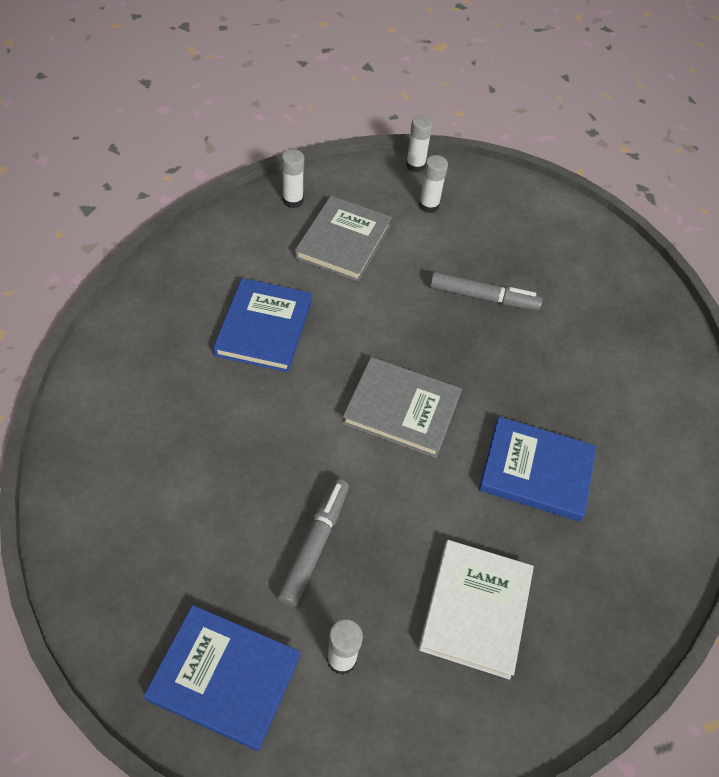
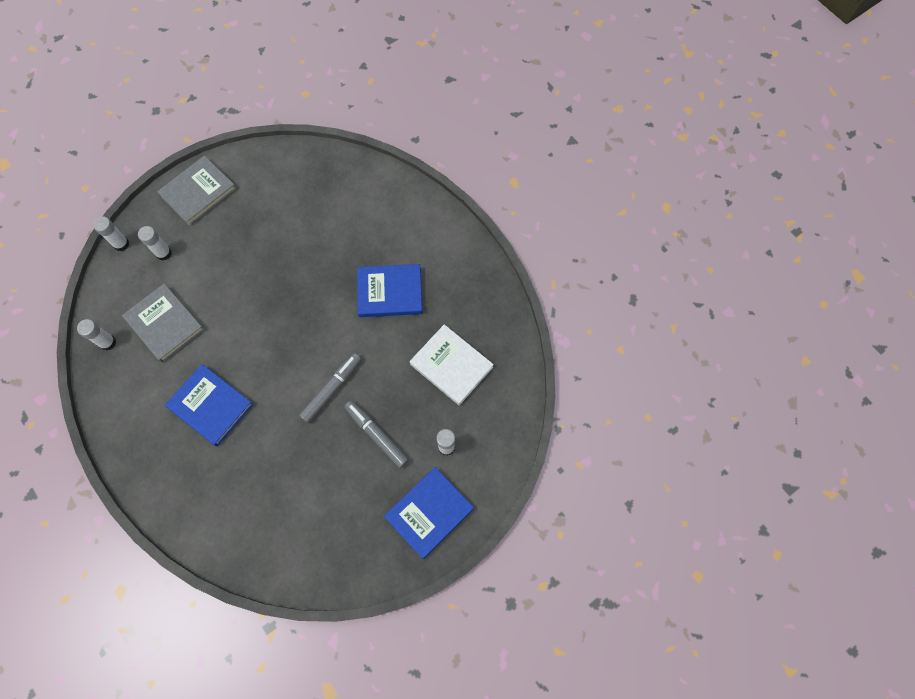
camera: 60 degrees left, 15 degrees up
(401, 409) = (314, 347): grey book -> grey book (198, 192)
(483, 297) = (258, 258): grey marker -> grey marker (331, 389)
(536, 471) = (390, 292): blue book -> blue book turned 45 degrees clockwise

